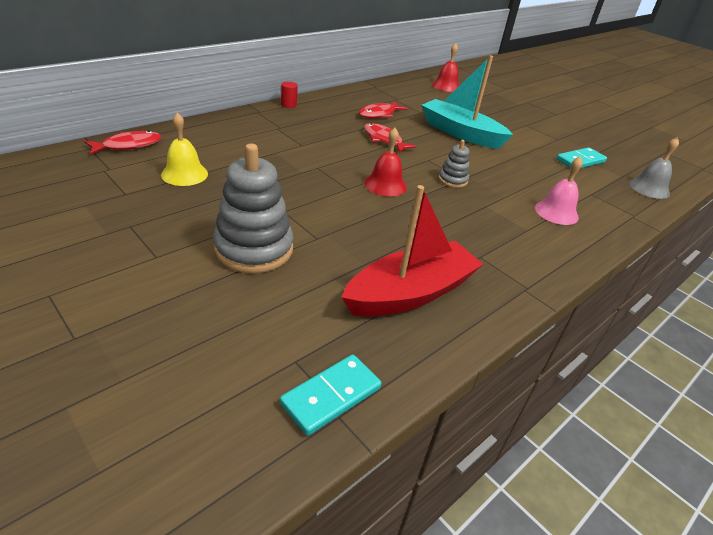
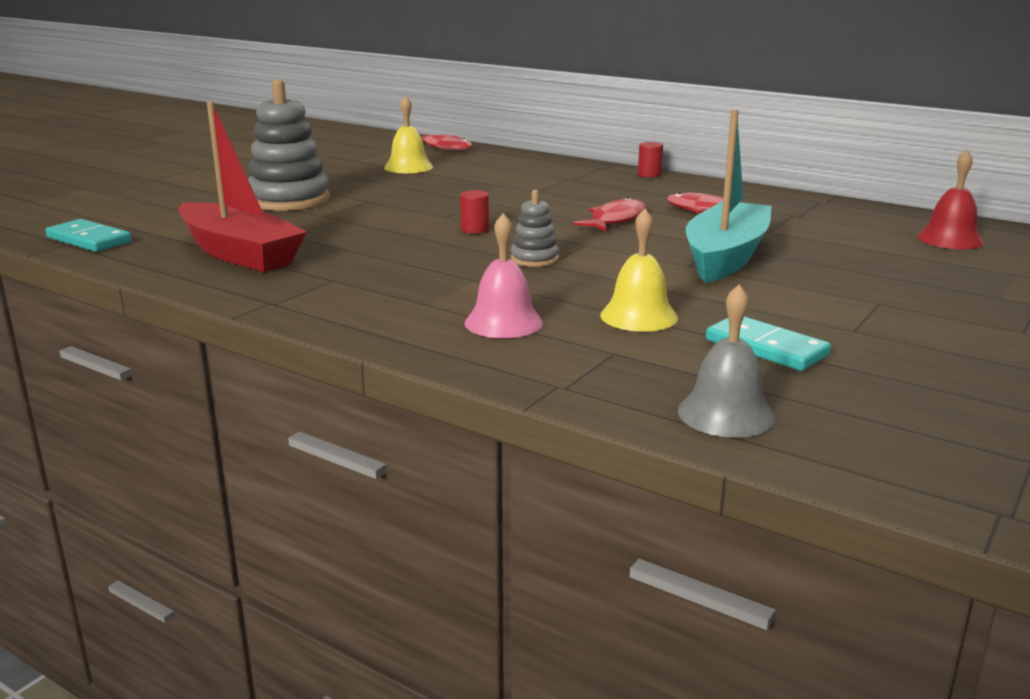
camera: 80 degrees right, 15 degrees down
(385, 185) = (475, 229): red bell -> red cylinder
(545, 176) = (639, 316): none -> yellow bell

